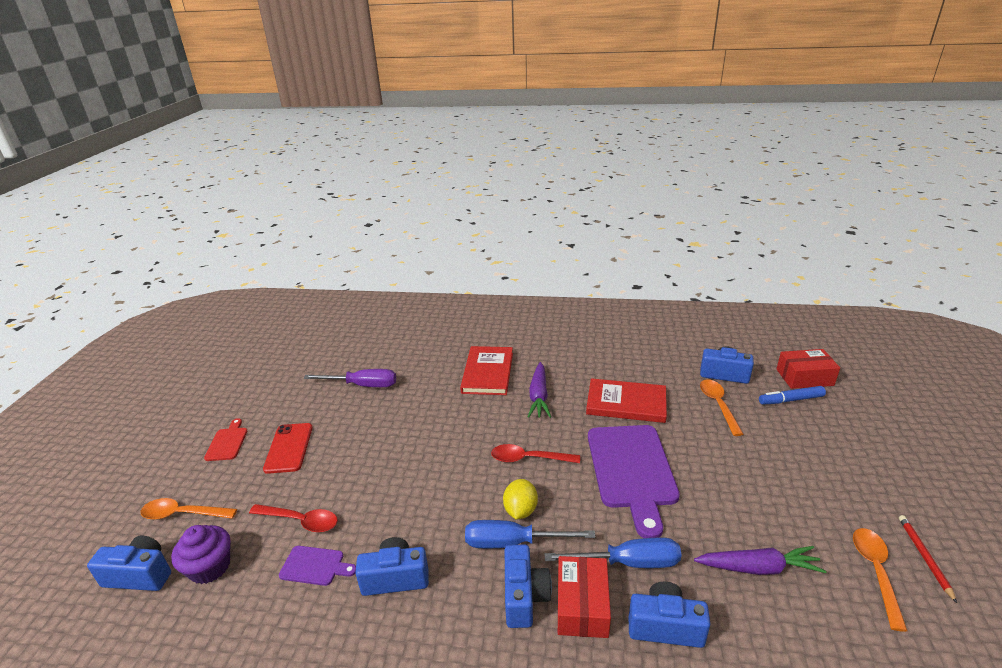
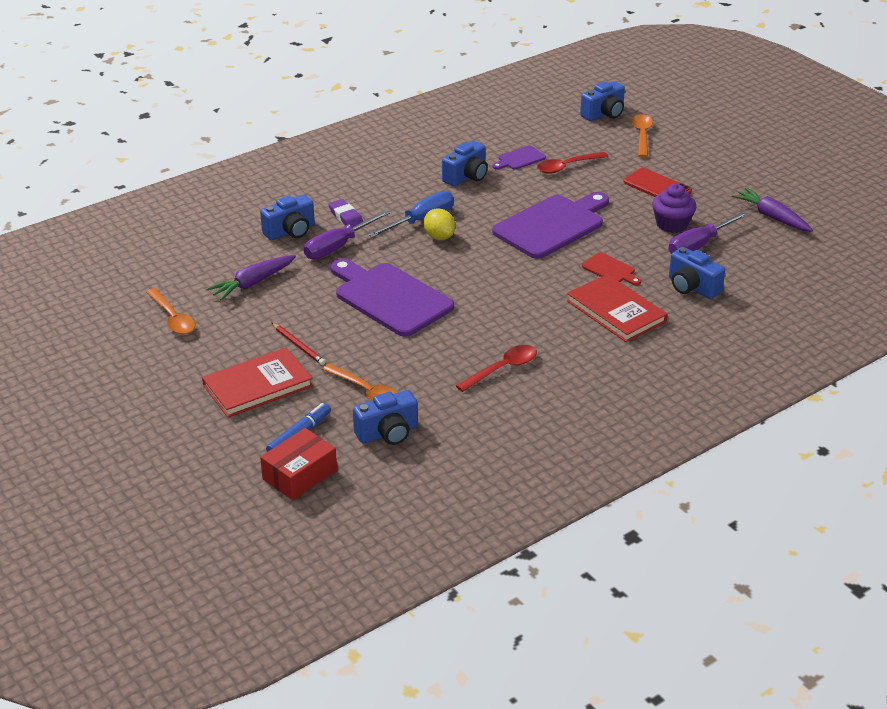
camera: 135 degrees right, 5 degrees up
(183, 514) = (642, 136): orange spoon -> orange spoon turned 45 degrees counterclockwise
(210, 567) = (575, 132): purple cupcake -> purple cupcake (672, 224)
(227, 442) = (705, 168): red cutting board -> red cutting board (610, 270)
(419, 461) = (552, 225): none -> purple cutting board
(524, 596) = (383, 205): blue camera -> blue camera (692, 287)
(529, 459) = (476, 266): red spoon -> red spoon (502, 369)
(539, 396) = (537, 315): purple carrot -> purple carrot (772, 217)
(582, 605) = (346, 217): red box -> purple eraser
(626, 403) = (452, 349): red book -> red book (257, 385)
(628, 562) = (338, 246): blue screwdriver -> purple screwdriver
(924, 557) = (140, 344): red pencil -> red pencil (298, 346)

